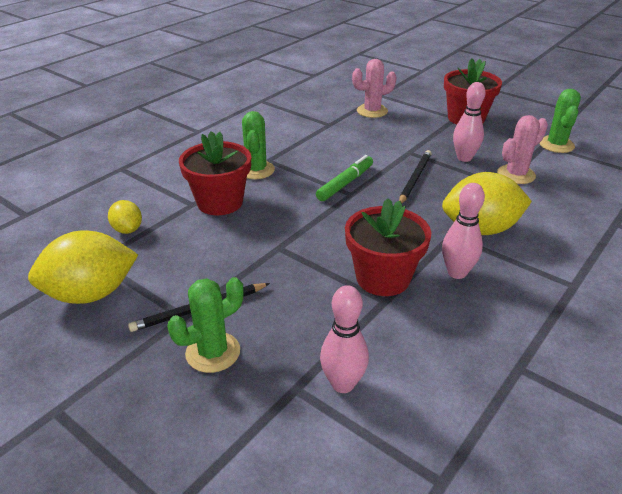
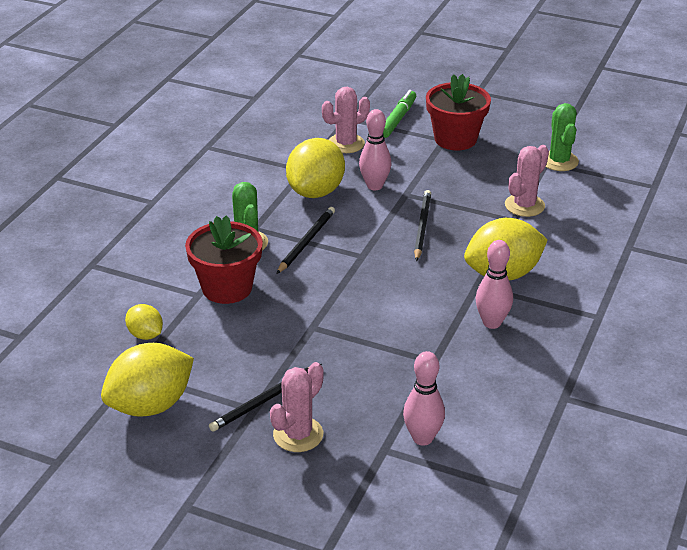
camera: 15 degrees left, 0 degrees up
(213, 352) = (298, 434): green cactus -> pink cactus
(307, 176) = (306, 242): none -> black pencil
(332, 140) = (316, 191): none -> yellow lemon
(345, 183) = (351, 244): green marker -> green marker (397, 119)
(383, 278) = (425, 340): red flower pot -> none
(464, 158) = (466, 193): pink bowling pin -> pink bowling pin (374, 186)

